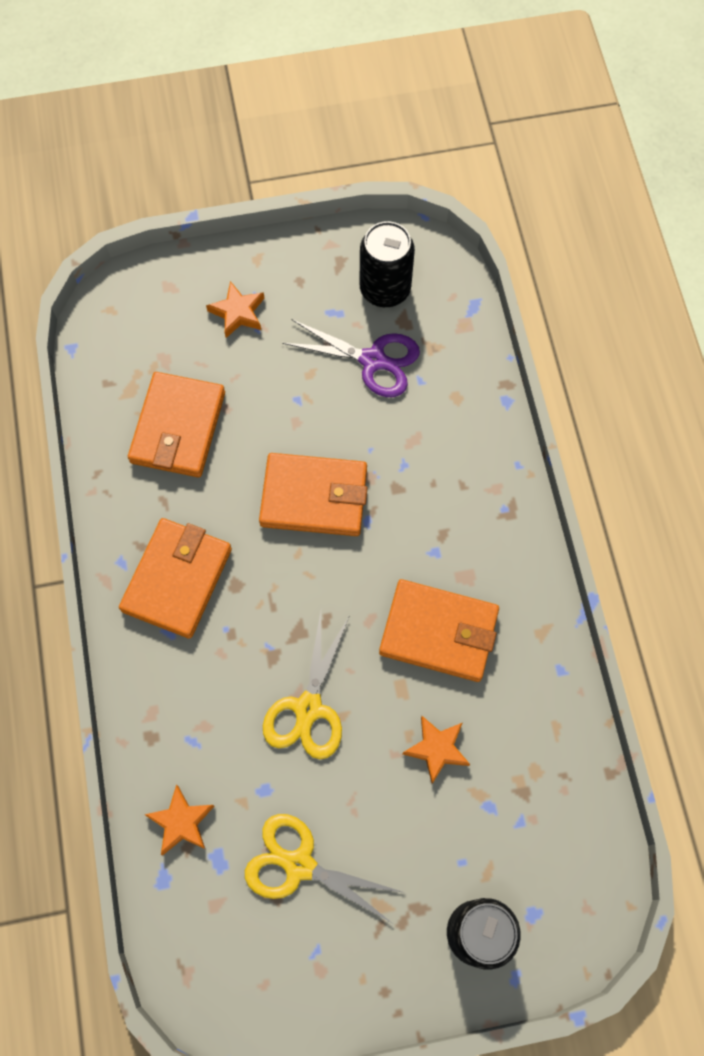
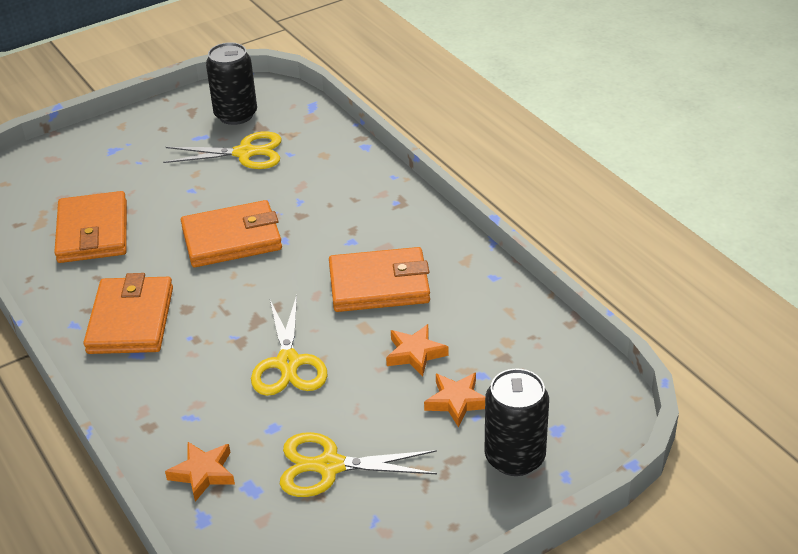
camera: 20 degrees left, 30 degrees down
(238, 312) = (118, 157): orange star -> orange star (457, 401)
(373, 360) = (245, 153): purple scissors -> yellow scissors

